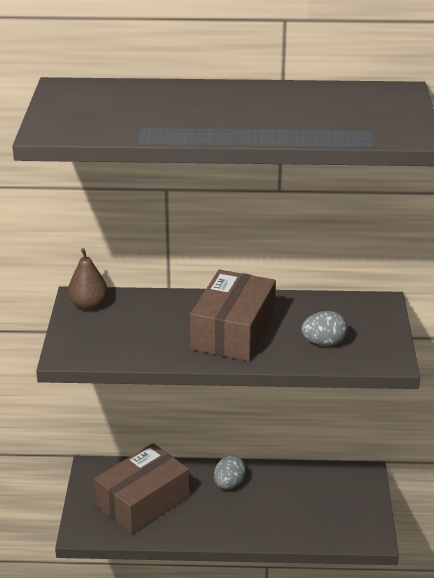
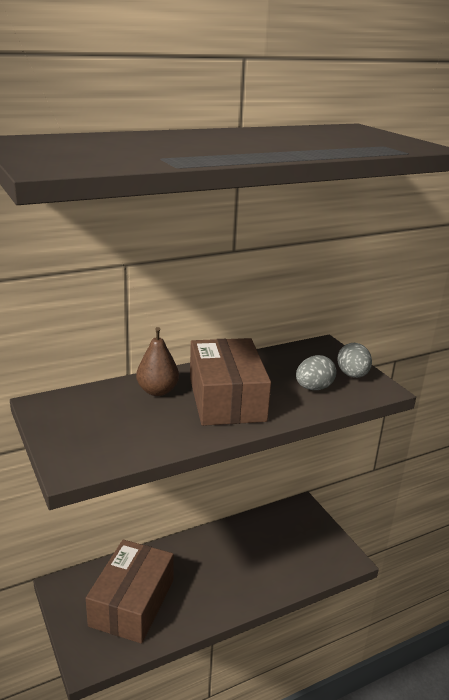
camera: 30 degrees left, 5 degrees down
(88, 305) = (58, 409): brown pear -> brown pear (157, 391)
(229, 484) = (200, 555): grey egg -> grey egg (352, 375)

